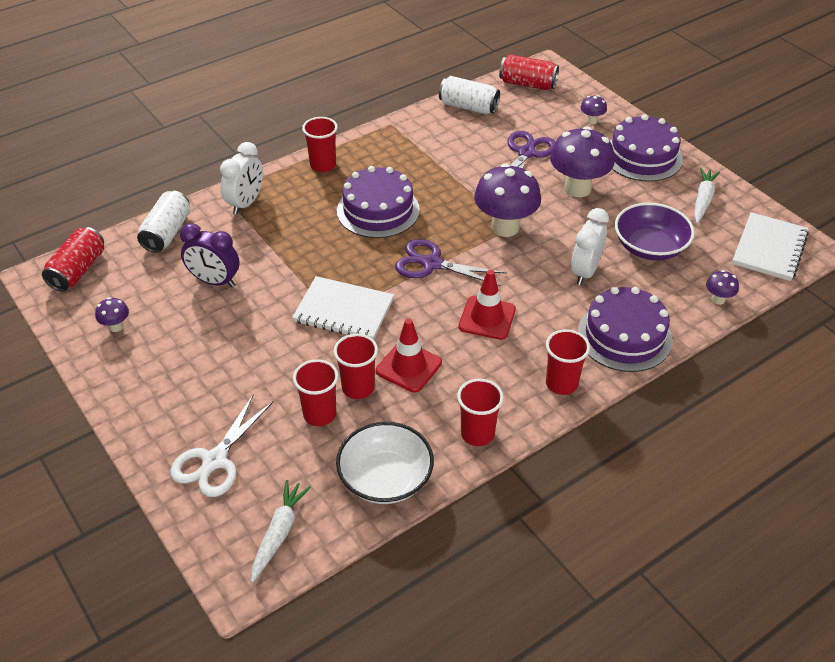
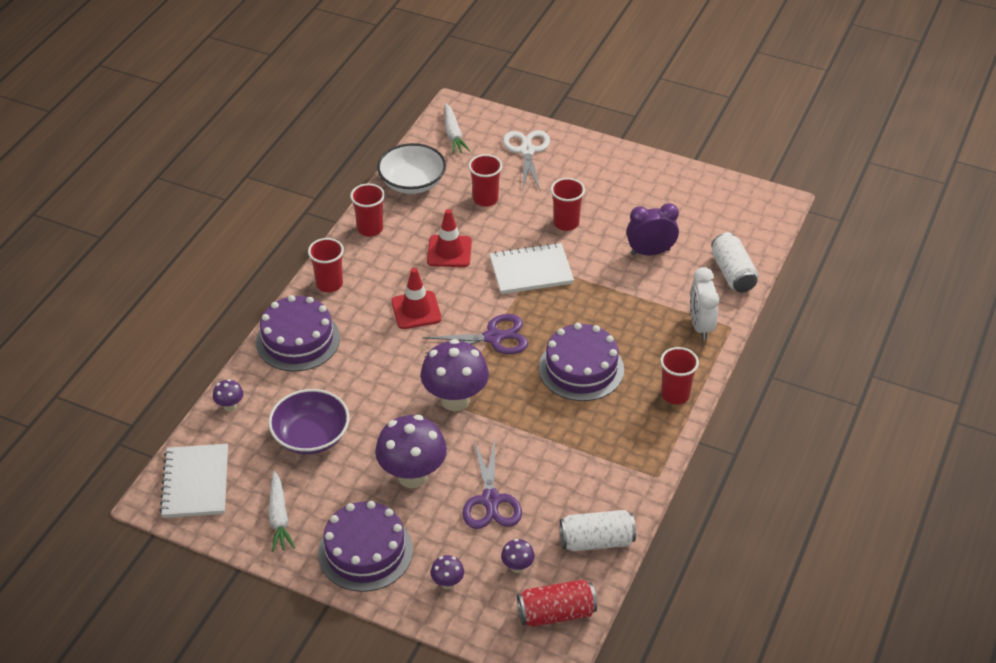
camera: 150 degrees right, 0 degrees up
(78, 270) = (760, 218): red can -> none
(116, 327) = (681, 194): purple mushroom -> purple mushroom (517, 567)
(358, 388) = (473, 224): red cup -> red cup (566, 223)
(585, 272) = (358, 385): white clock -> none

